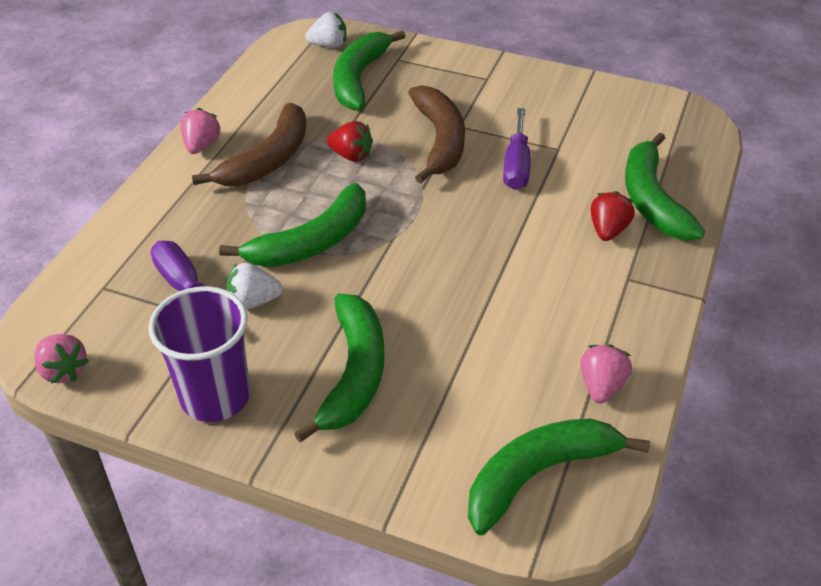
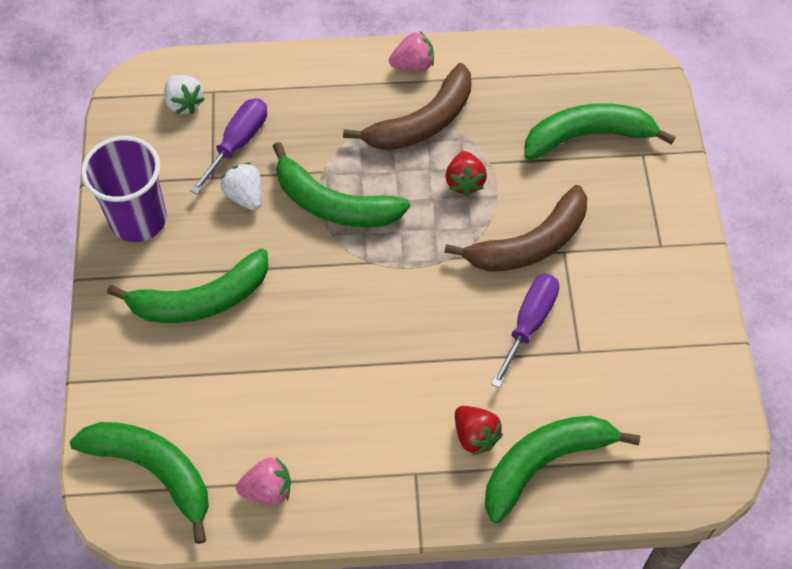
camera: 65 degrees right, 15 degrees up
(63, 370) = (122, 114): pink strawberry -> none
(268, 159) = (422, 122): brown banana -> brown banana turned 45 degrees counterclockwise
(329, 45) = (627, 87): white strawberry -> white strawberry (184, 103)
(516, 165) = (529, 324): purple screwdriver -> purple screwdriver turned 135 degrees clockwise
(608, 230) = (475, 436): red strawberry -> red strawberry turned 60 degrees clockwise

